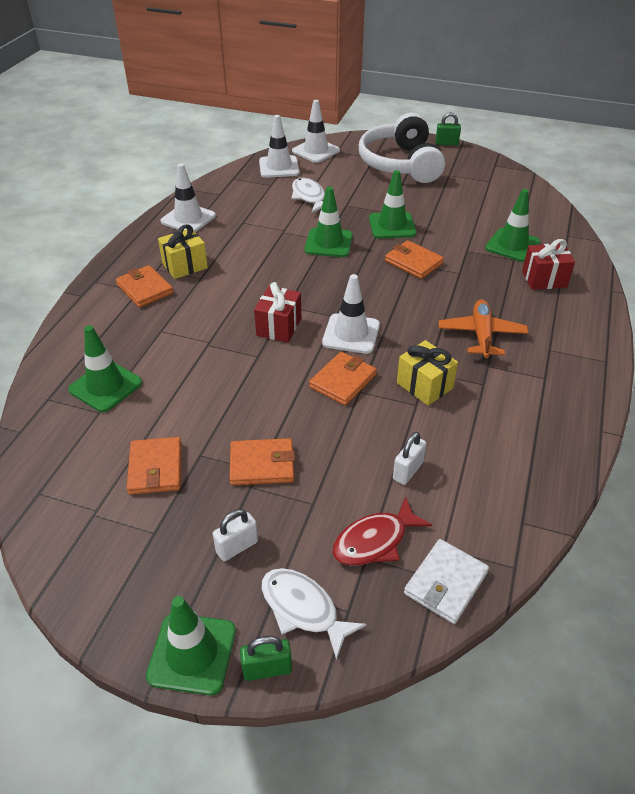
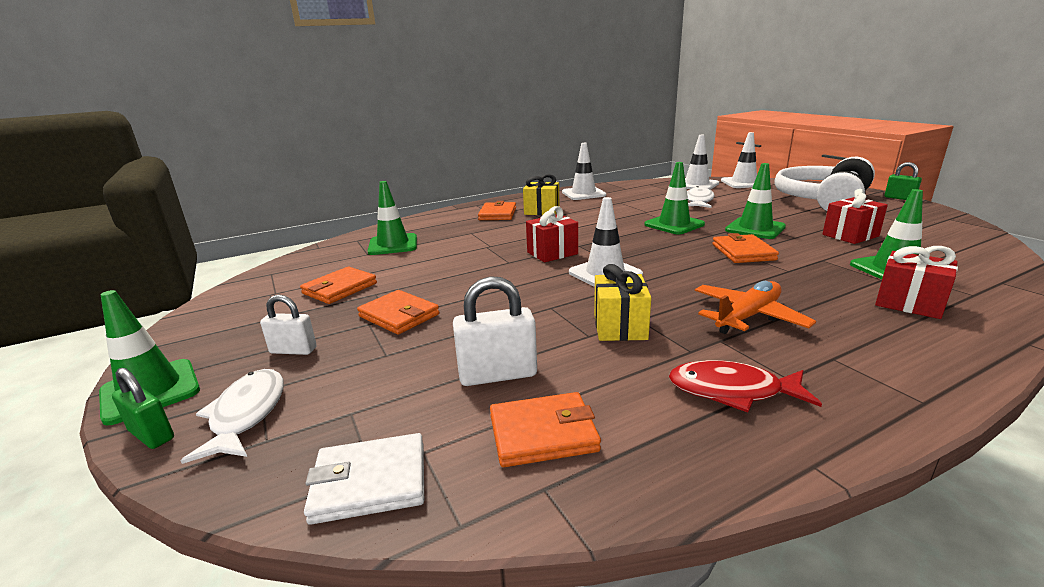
camera: 45 degrees right, 20 degrees down
(343, 381) = (548, 296): orange wallet -> orange wallet (543, 433)
(375, 541) = (378, 406): red fish -> red fish (732, 391)
(408, 471) = (498, 375): white padlock -> white padlock, size x1.54
(458, 211) = (850, 235): none -> red gift

